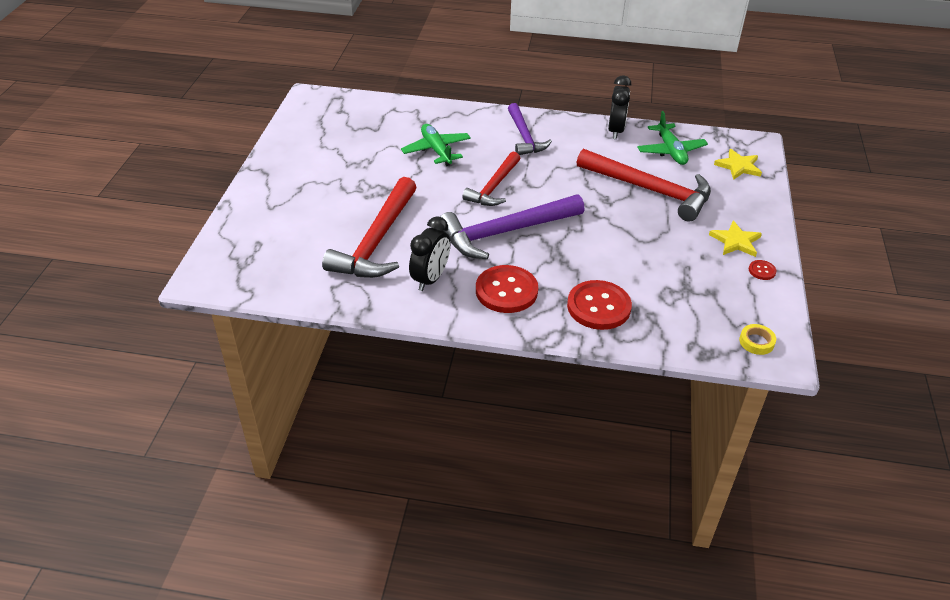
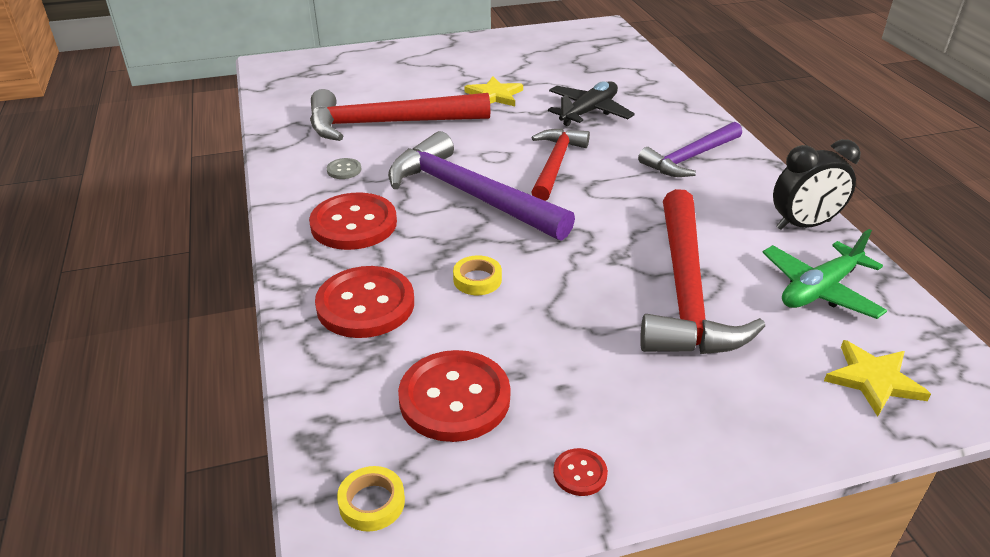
camera: 65 degrees right, 5 degrees down
(430, 279) = (344, 170): black clock -> grey button
(436, 150) = (589, 112): green plane -> black plane
(494, 187) = (555, 164): red hammer -> red hammer turned 105 degrees clockwise
(599, 257) = (477, 279): none -> yellow tape
(695, 294) = (454, 398): none -> red button
(735, 241) = (638, 420): yellow star -> yellow star (494, 95)

